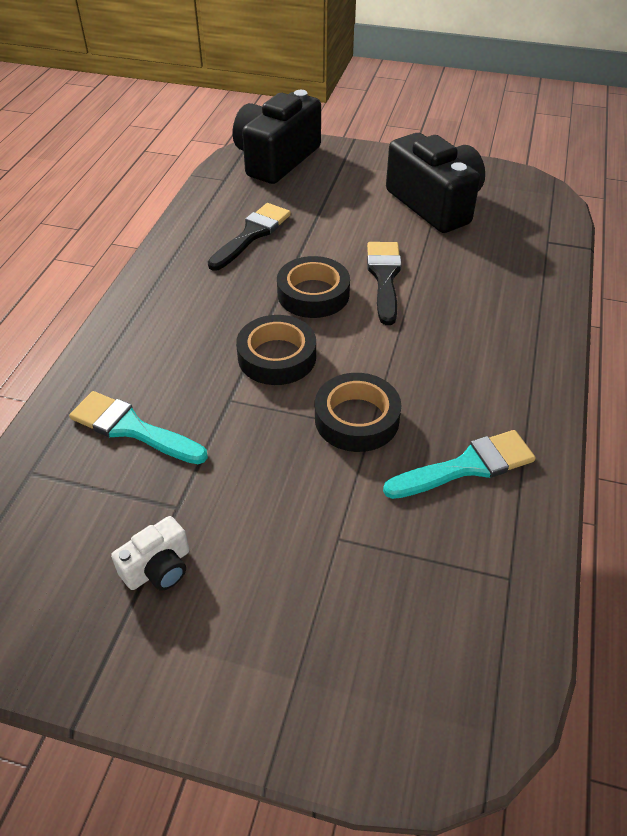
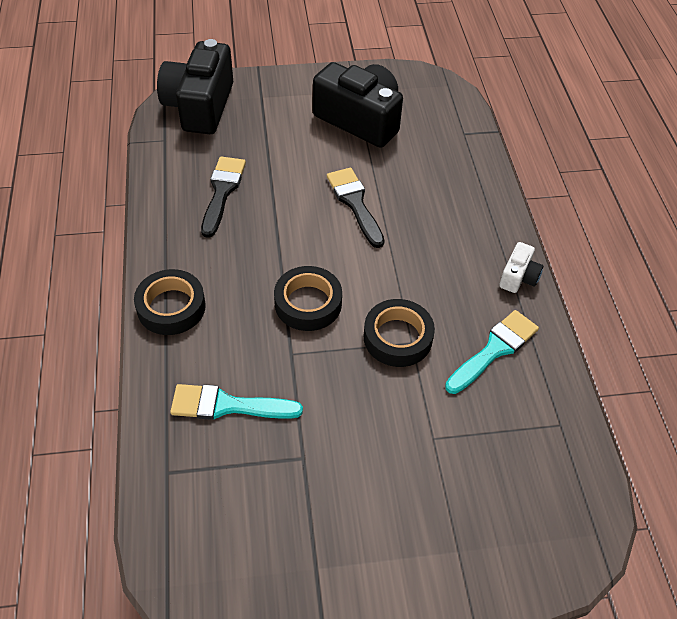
camera: 25 degrees left, 5 degrees up
(158, 568) = (317, 510): white camera -> white camera (518, 277)
(313, 294) = (306, 236): black tape -> black tape (171, 307)

